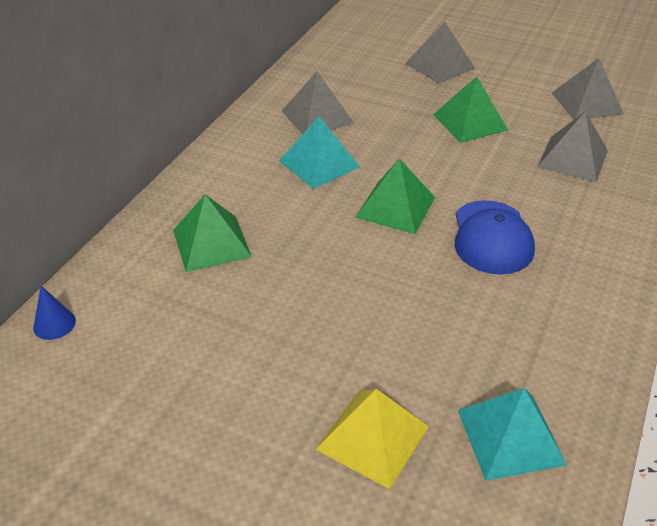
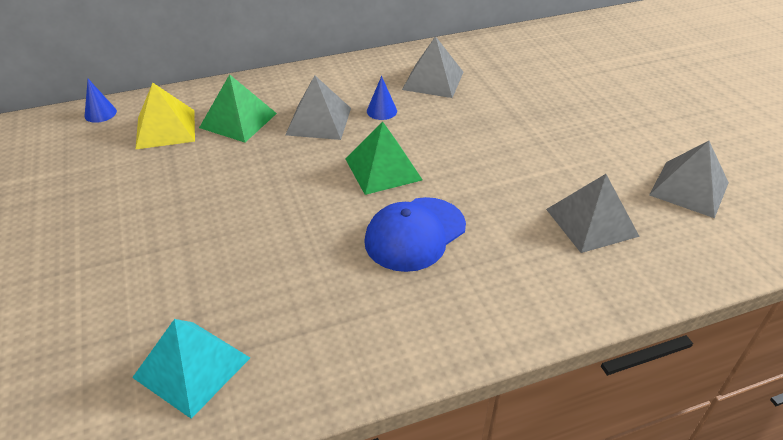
camera: 45 degrees right, 0 degrees up
(319, 163) = (381, 111): turquoise pyramid -> blue cone
(372, 437) = (124, 294): yellow pyramid -> yellow pyramid (166, 129)
(440, 65) = (594, 91): grey pyramid -> grey pyramid (319, 121)
(470, 122) = (545, 145): green pyramid -> none

